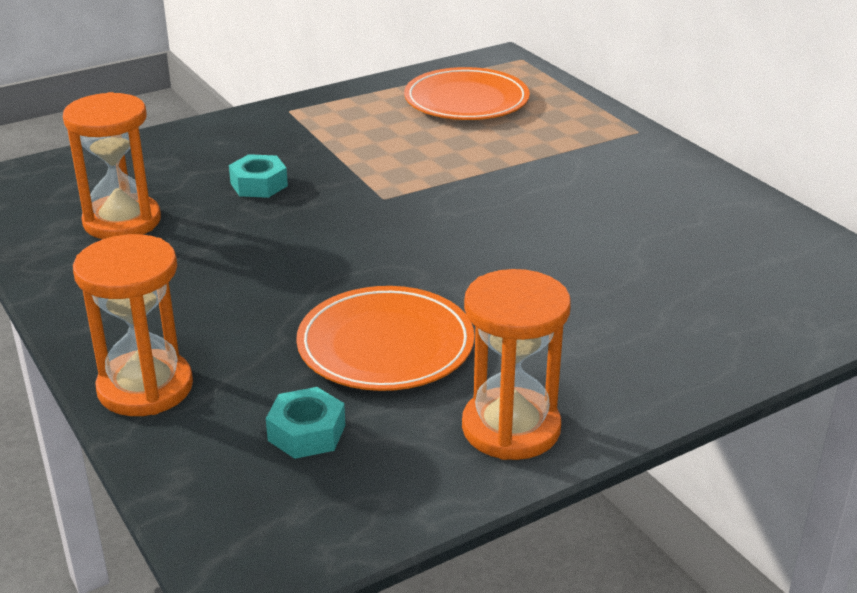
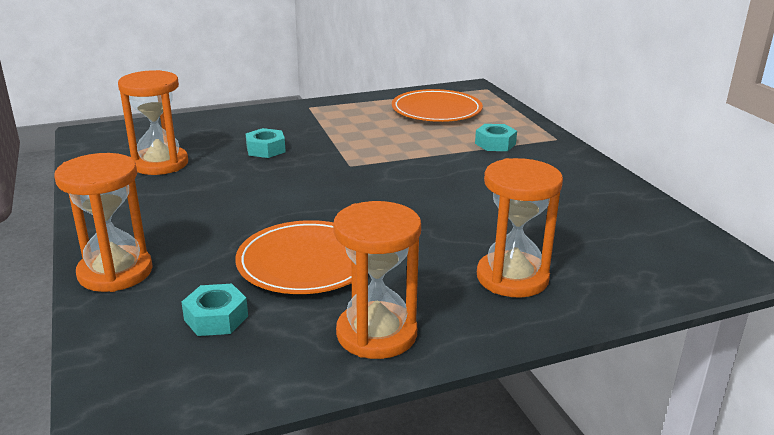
camera: 10 degrees right, 5 degrees down
(562, 146) = (495, 144): none -> turquoise nut
(645, 336) = (512, 278): none -> orange hourglass

